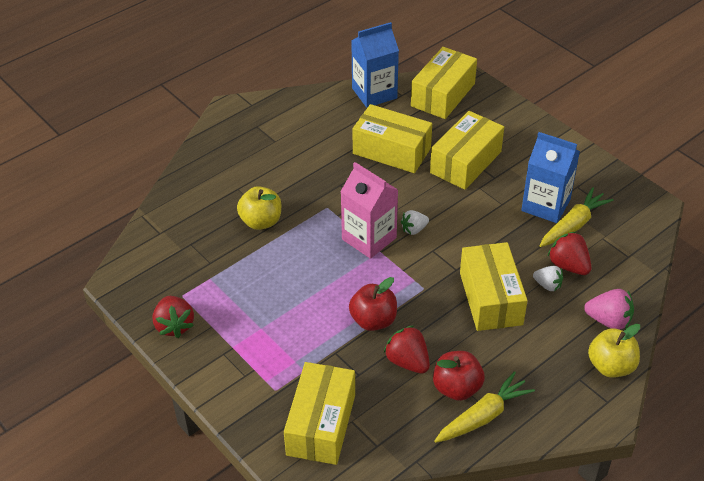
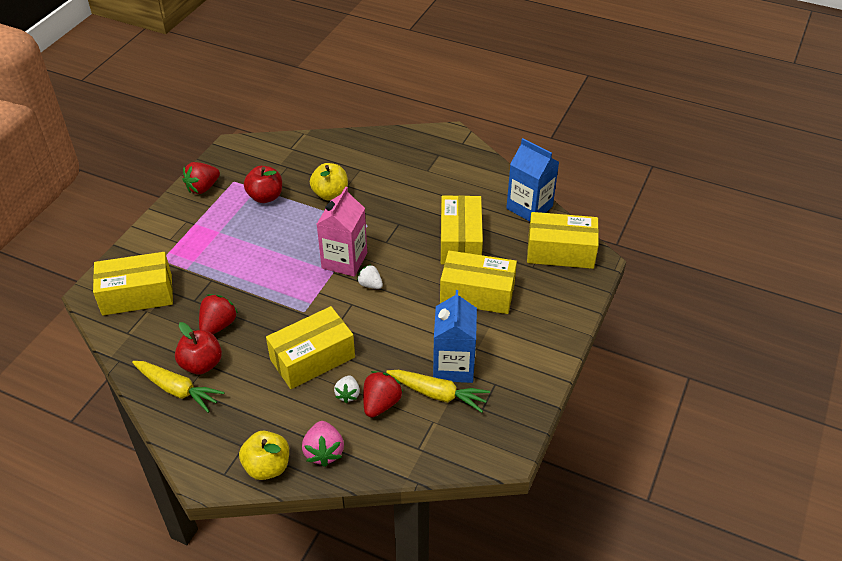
camera: 65 degrees right, 0 degrees up
(373, 320) = (254, 291): red apple -> red apple (265, 197)

